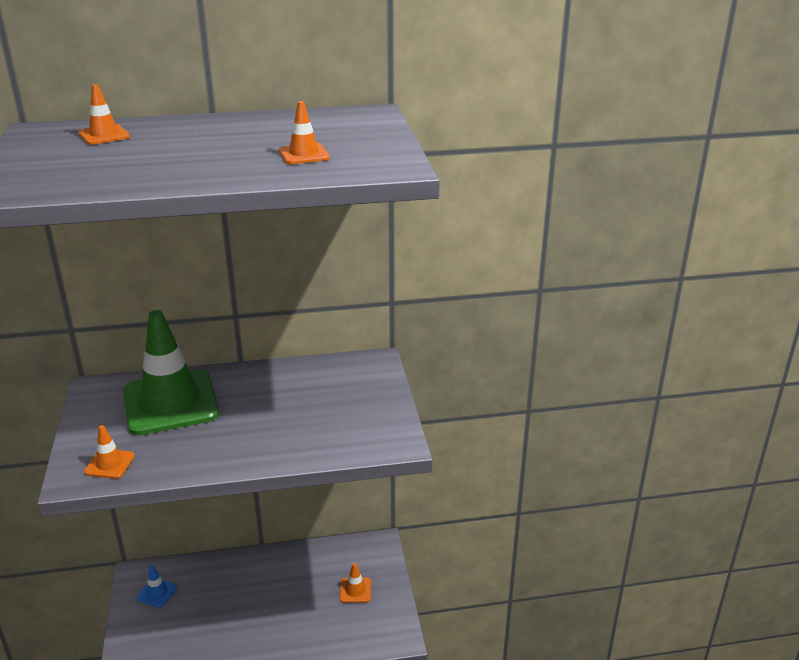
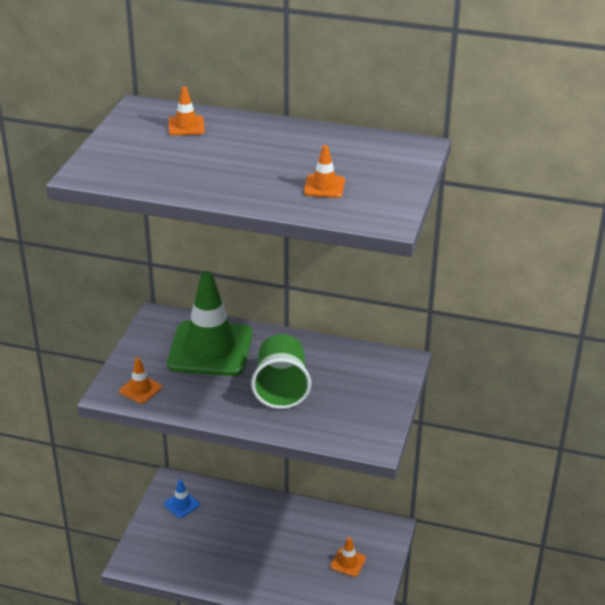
camera: 25 degrees right, 5 degrees up
(269, 419) = (281, 388): none -> green cup

